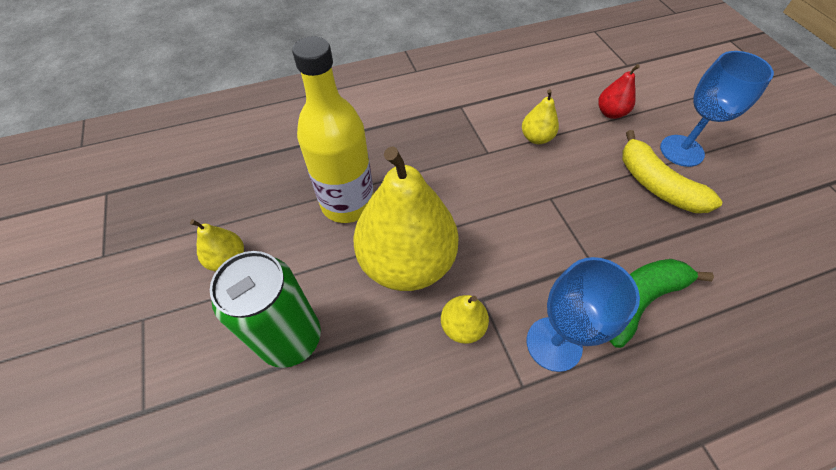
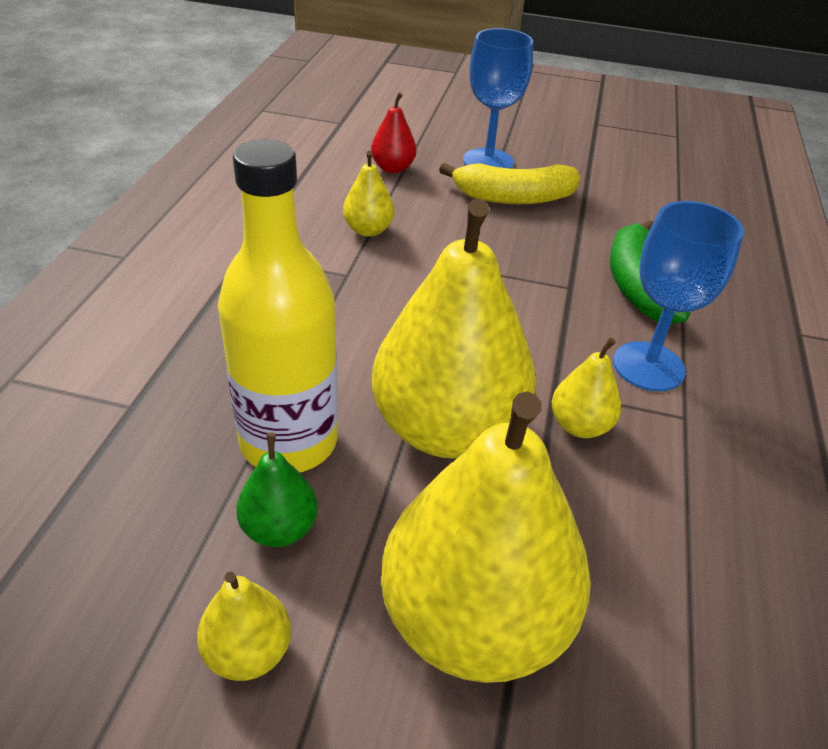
camera: 60 degrees left, 15 degrees down
(291, 338) = (474, 620): green can -> yellow pear
(295, 231) = (279, 528): none -> green pear

